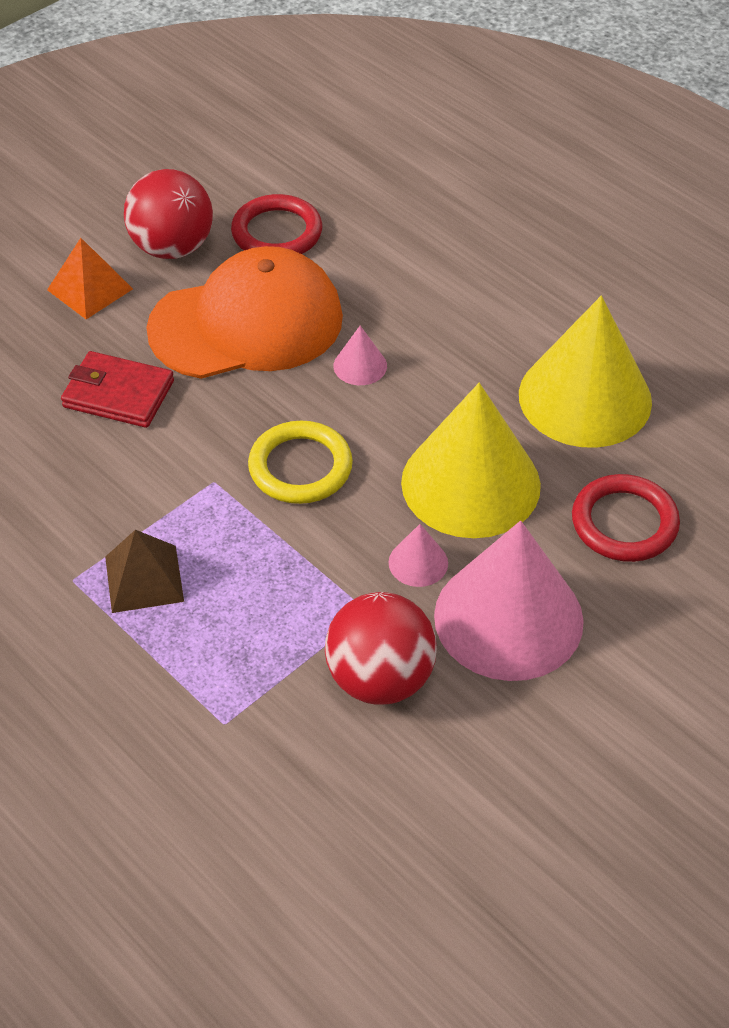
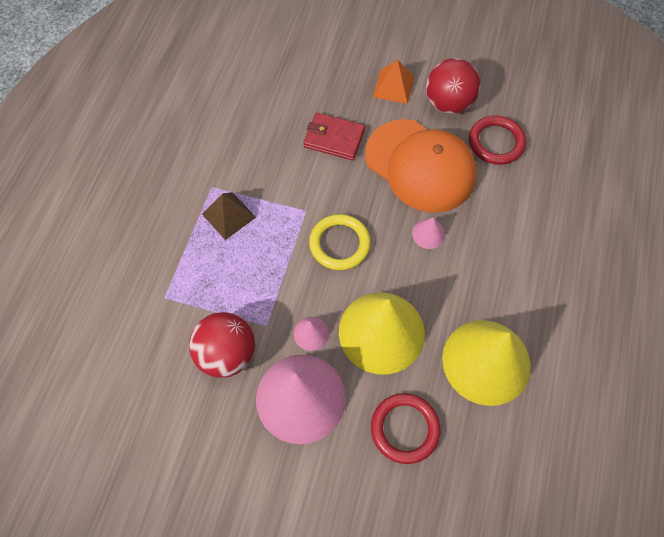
camera: 60 degrees right, 15 degrees up
(118, 394) = (334, 138): red wallet -> red wallet turned 60 degrees counterclockwise

